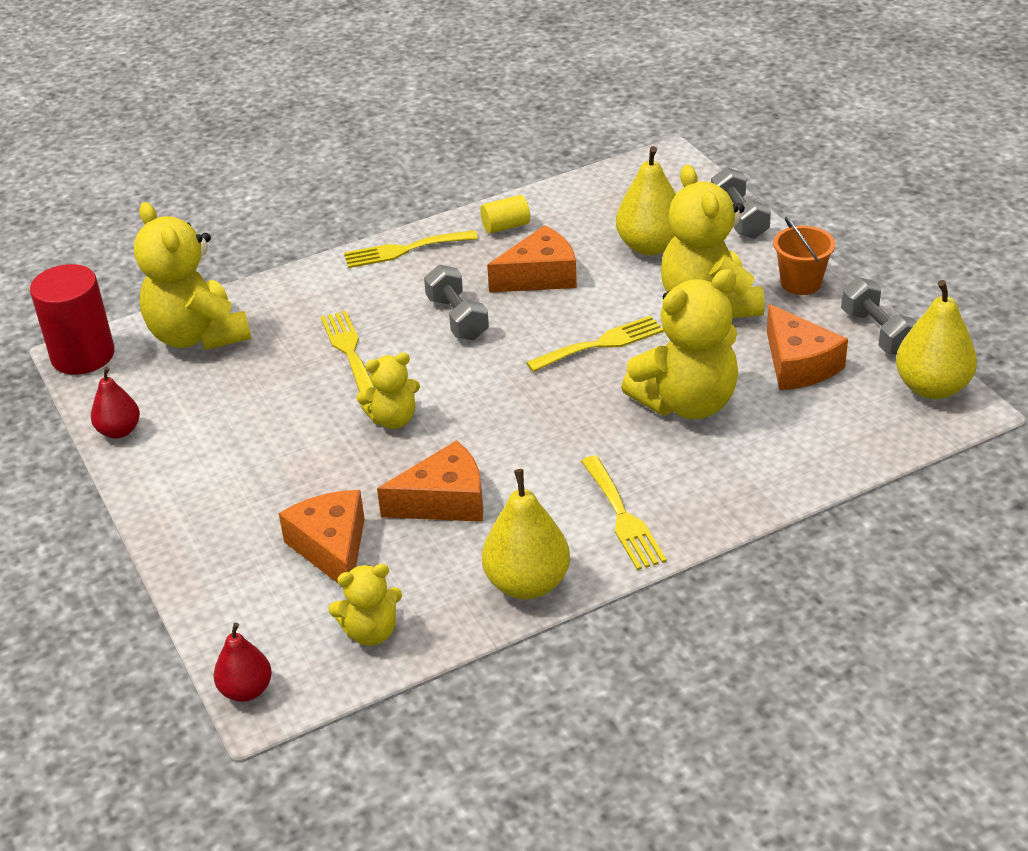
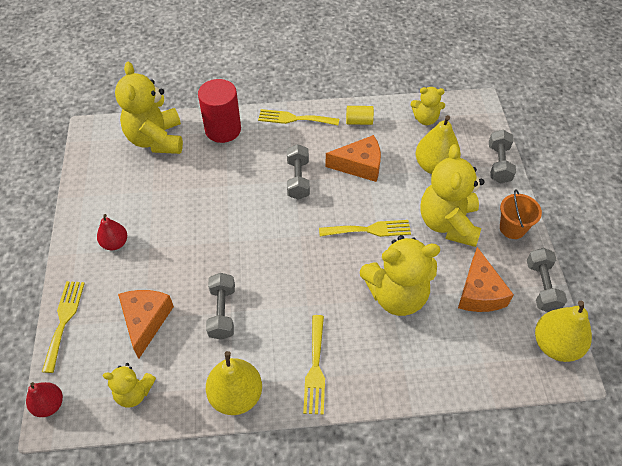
camera: 20 degrees right, 15 degrees up
(83, 355) = (93, 131): red cylinder -> red cylinder (223, 129)
(119, 431) = (83, 191): red pear -> red pear (115, 243)
(349, 351) = (228, 180): yellow fork -> yellow fork (64, 320)
(393, 419) = (226, 240): yellow teddy bear -> yellow teddy bear (425, 119)
(444, 501) = (222, 312): orange cheese -> grey dumbbell

